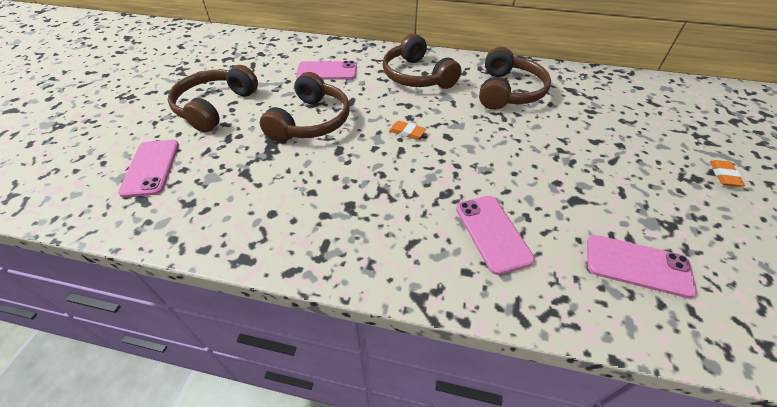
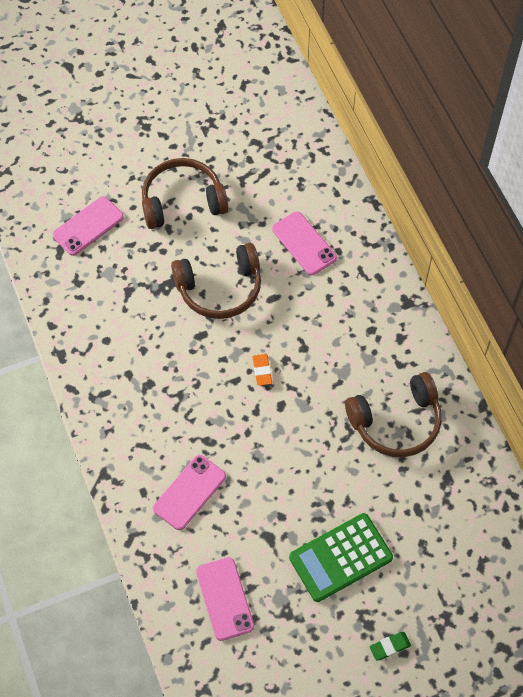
camera: 55 degrees right, 15 degrees up
(417, 76) = (359, 326): brown headphones -> none
(618, 166) = (340, 557): none -> green calculator
(724, 175) = (390, 646): orange eraser -> green eraser

